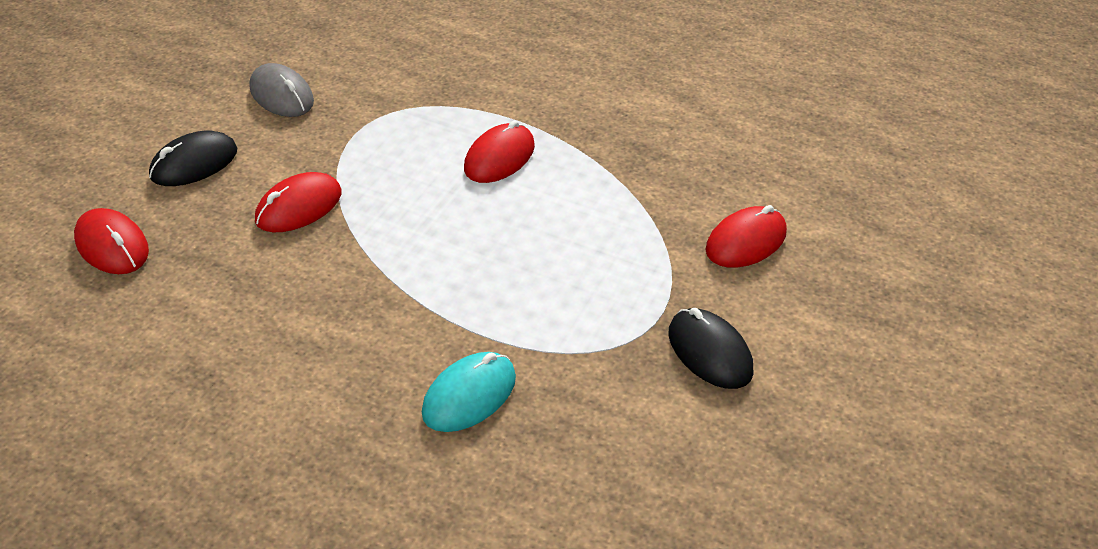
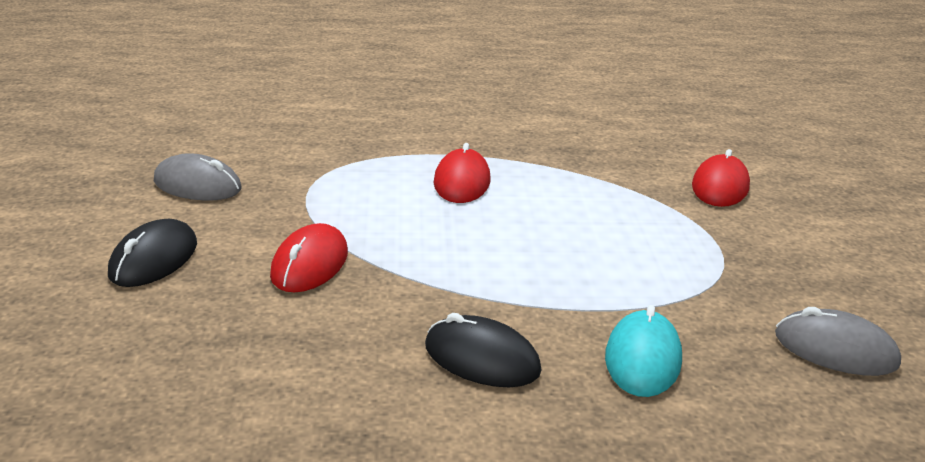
camera: 30 degrees left, 15 degrees down
(112, 245) = (123, 355): red mouse -> none
(647, 455) = (835, 349): none -> grey mouse
(709, 352) = (787, 263): black mouse -> black mouse (482, 358)

